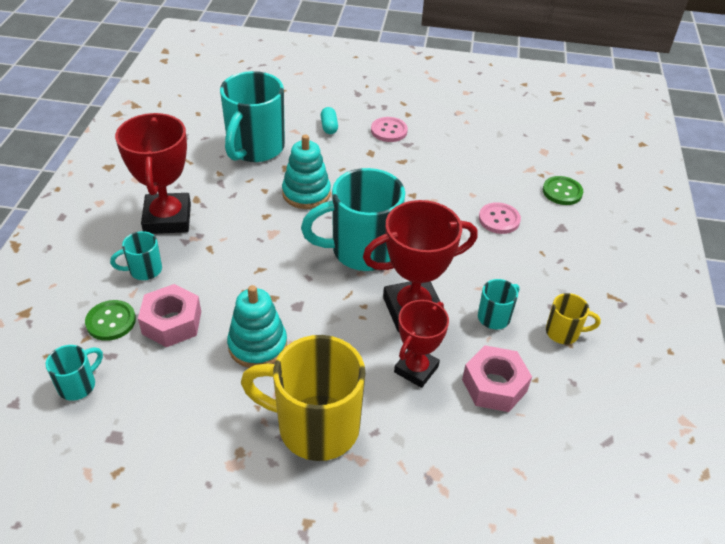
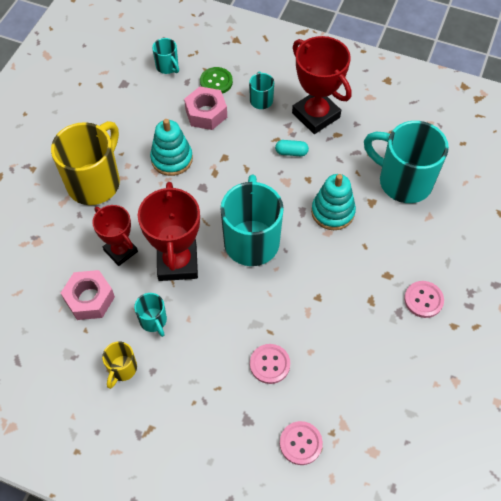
camera: 105 degrees right, 15 degrees up
(167, 218) = (316, 115): red trophy -> red trophy turned 45 degrees clockwise
(329, 127) = (434, 246): turquoise capsule -> turquoise capsule (291, 152)
(562, 192) = (300, 443): green button -> pink button

